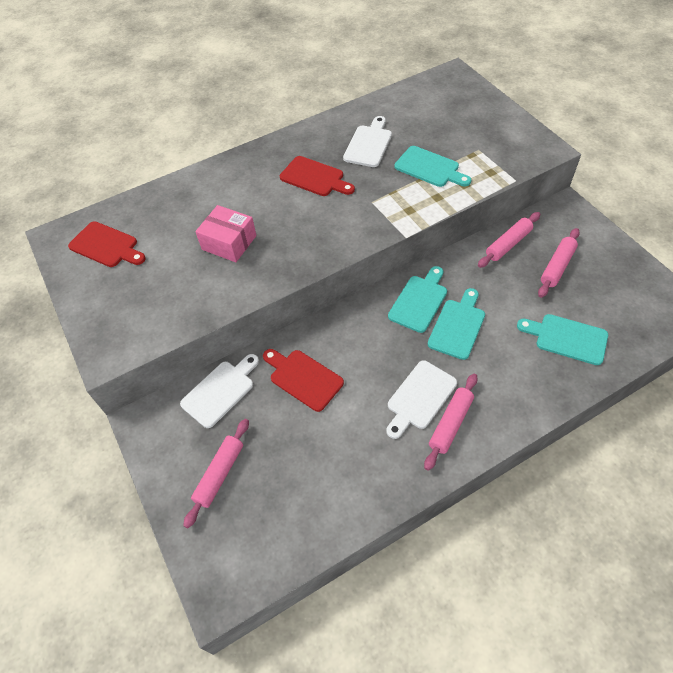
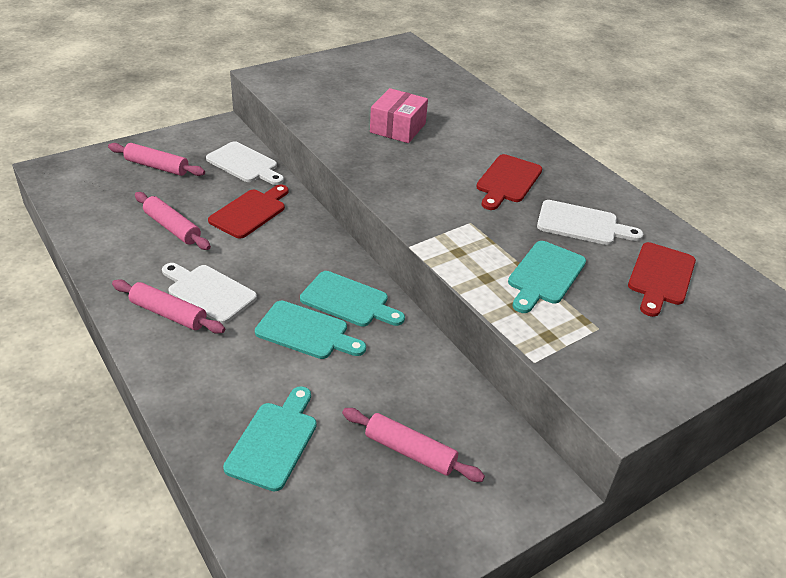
camera: 80 degrees right, 15 degrees down
(106, 246) = (392, 66): red cutting board -> red cutting board (660, 277)
(508, 244) = (453, 399): pink rolling pin -> pink rolling pin (172, 228)

